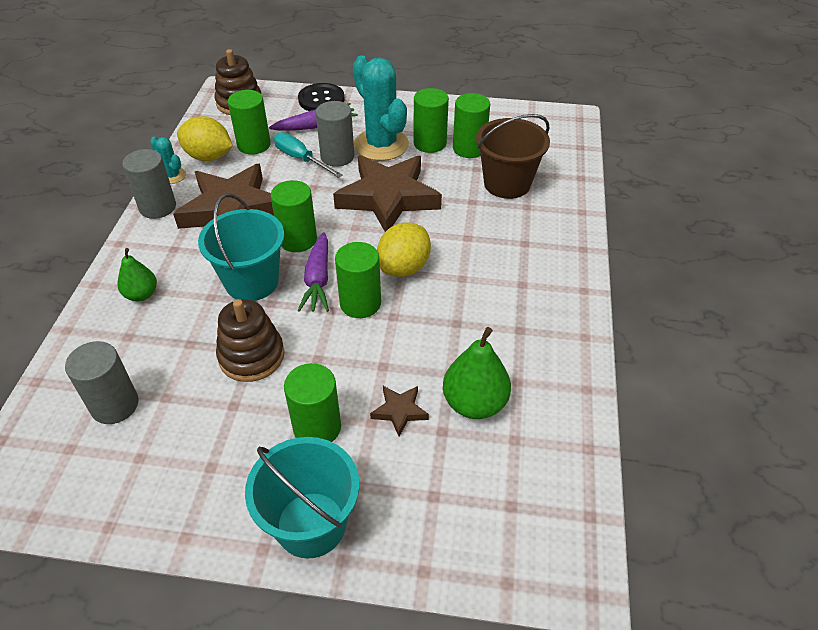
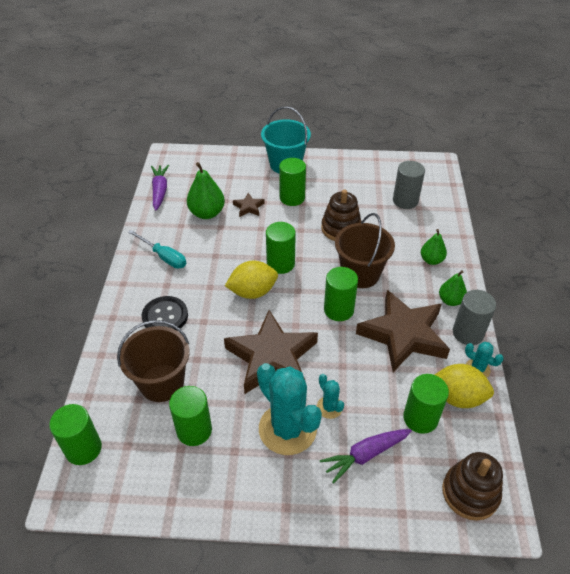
camera: 175 degrees right, 0 degrees up
(153, 241) = (450, 300): none -> green pear
(251, 281) = (360, 274): turquoise bucket -> brown bucket
(301, 159) = (365, 401): turquoise screwdriver -> turquoise screwdriver (164, 257)
(318, 280) = (314, 278): purple carrot -> purple carrot (160, 191)
(321, 99) = (373, 509): black button -> black button (165, 316)
(337, 157) = (329, 407): grey cylinder -> turquoise cactus
(404, 267) = (252, 292): yellow lemon -> yellow lemon turned 45 degrees clockwise
(429, 143) = (236, 435): green cylinder -> green cylinder (83, 448)

